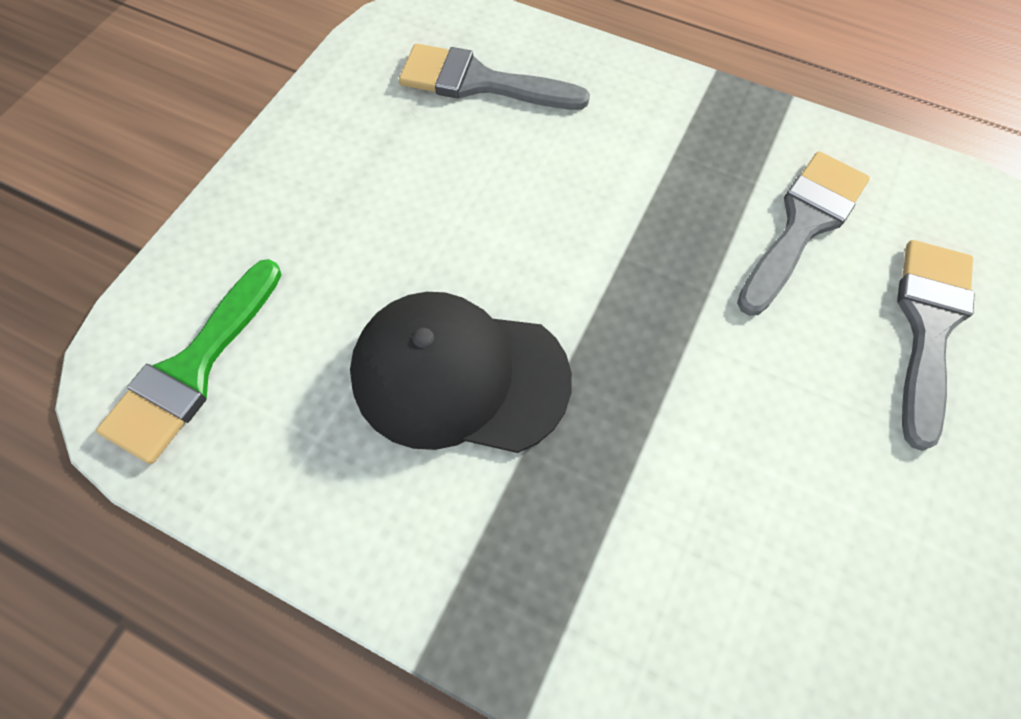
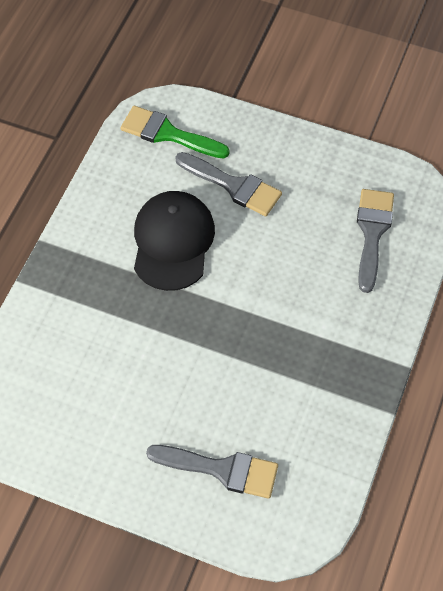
camera: 85 degrees right, 5 degrees down
(802, 225) = (285, 409): grey brush -> grey brush (233, 186)

